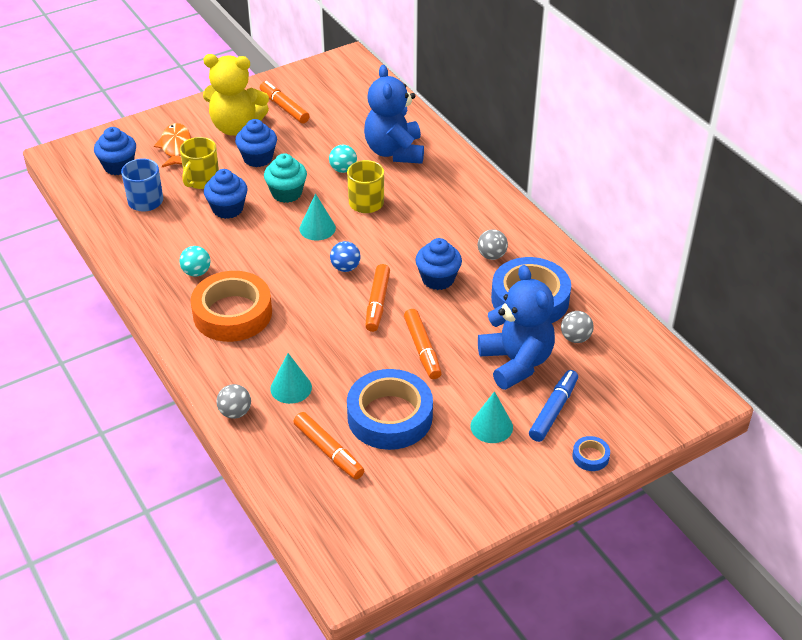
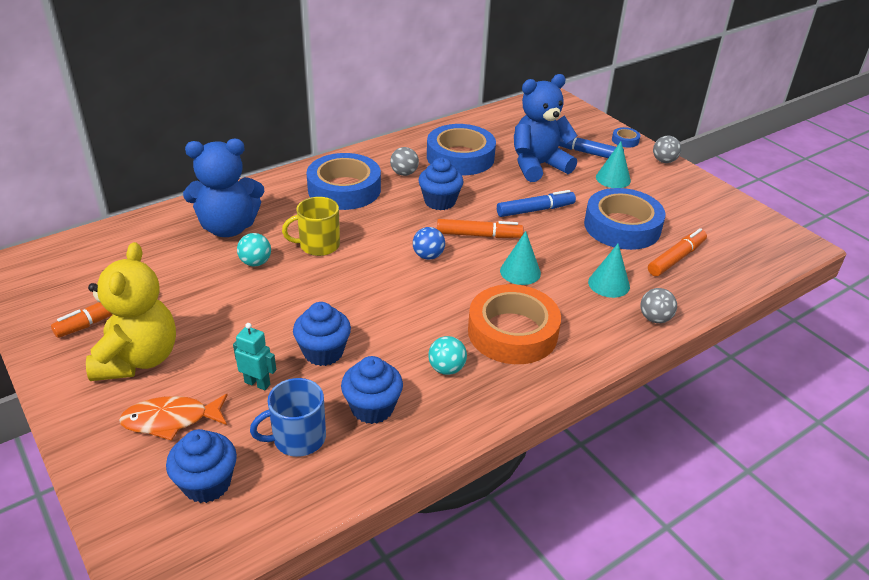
camera: 95 degrees left, 5 degrees down
(201, 180) = (257, 383): yellow mug -> turquoise robot
(258, 158) = (218, 333): blue cupcake -> blue cupcake (372, 408)
(286, 193) = (296, 304): turquoise cupcake -> none
(317, 228) = (363, 277): turquoise cone -> turquoise cone (520, 272)
(422, 349) = (535, 210): orange marker -> blue marker
(459, 215) = (344, 189): none -> blue tape
(575, 338) = (503, 140): grey ball -> grey ball (664, 161)

